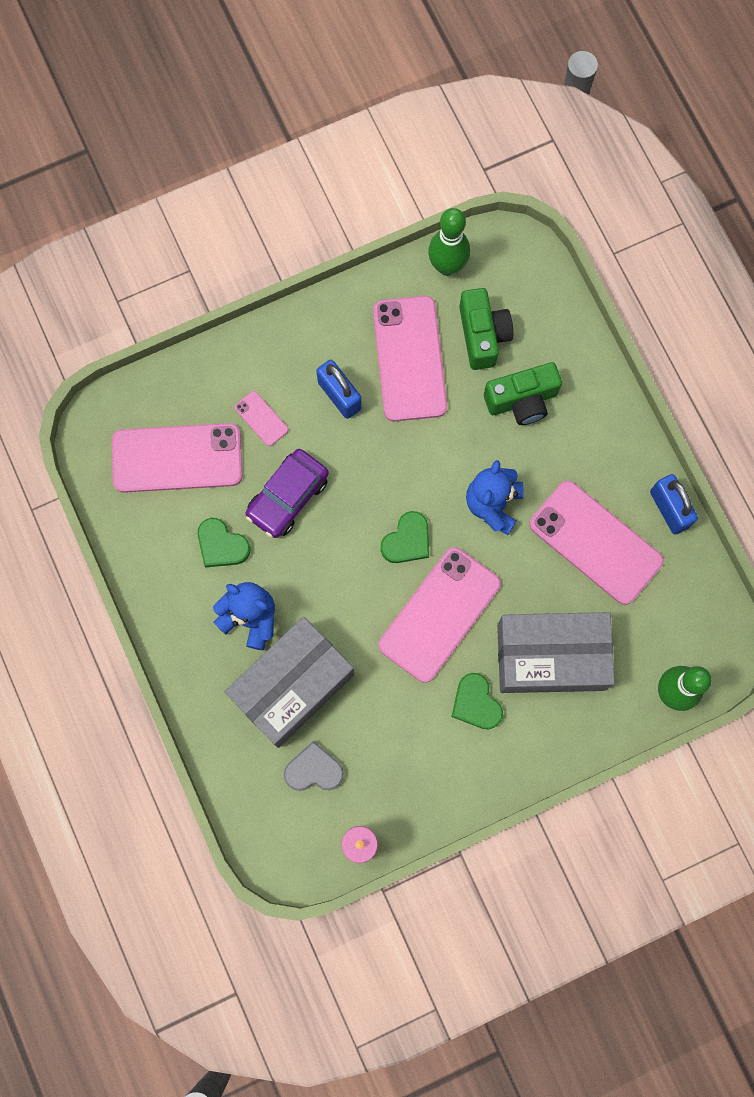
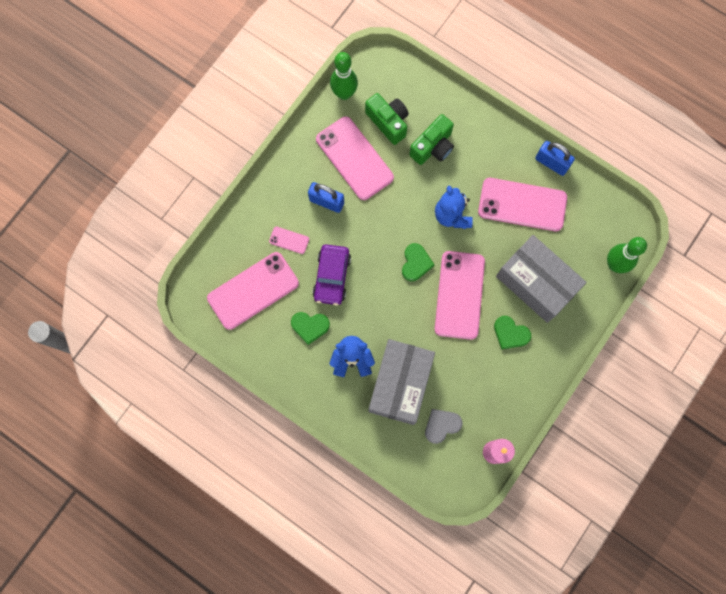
camera: 30 degrees left, 0 degrees up
(550, 656) = (536, 283): grey box -> grey box turned 75 degrees clockwise

